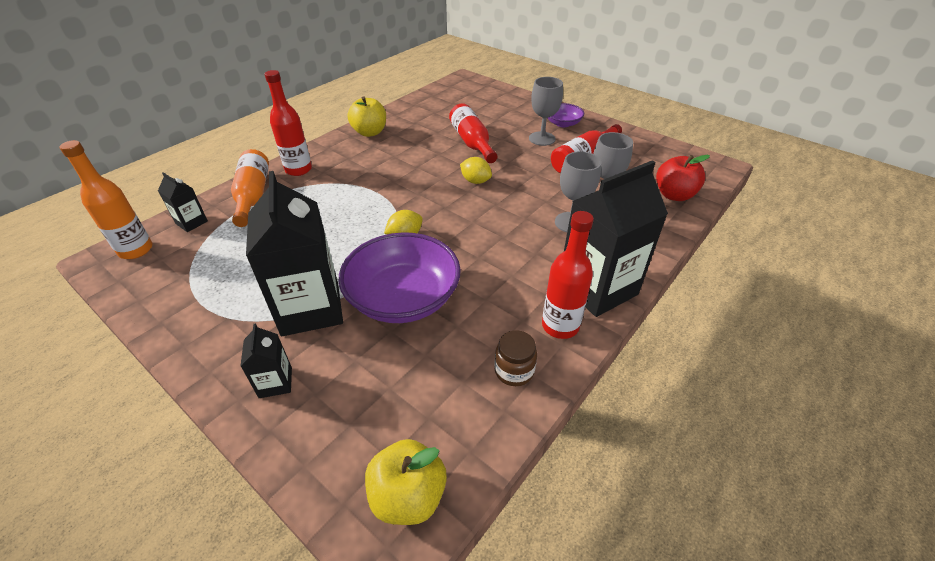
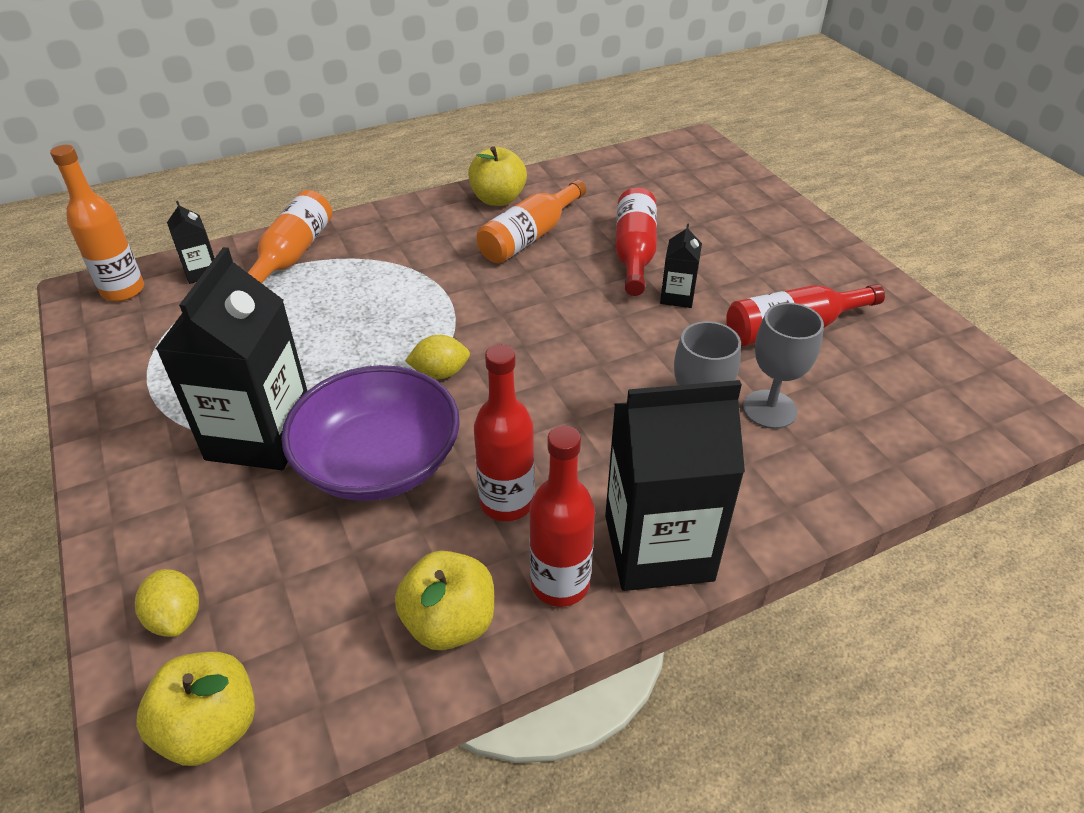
camera: 25 degrees right, 0 degrees up
(275, 382) = (162, 518): black carton -> black carton (677, 296)
(298, 170) = (369, 232): red bottle -> red bottle (507, 502)
(404, 148) = (529, 237): none -> orange bottle
(475, 181) = (596, 318): yellow lemon -> yellow lemon (176, 617)
(514, 371) = (450, 622): brown jar -> yellow apple
(542, 138) = (749, 275): grey goblet -> none
(563, 123) = (804, 257): purple bowl -> none
(674, 195) = (906, 437): red apple -> none

